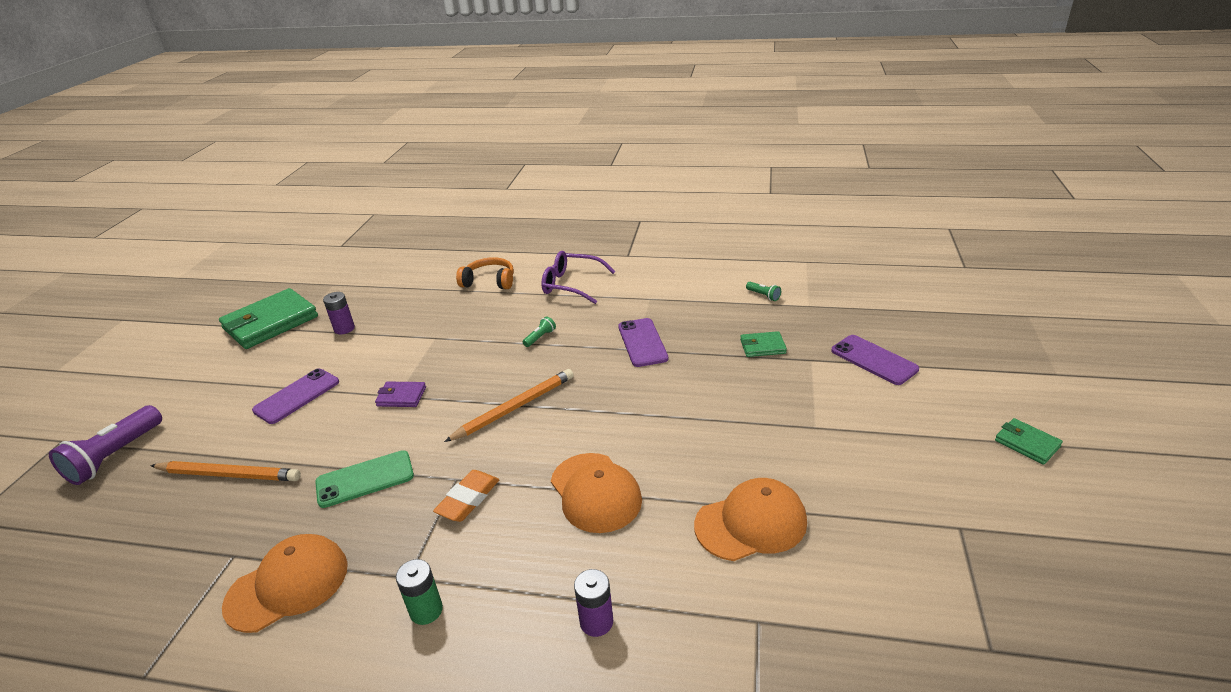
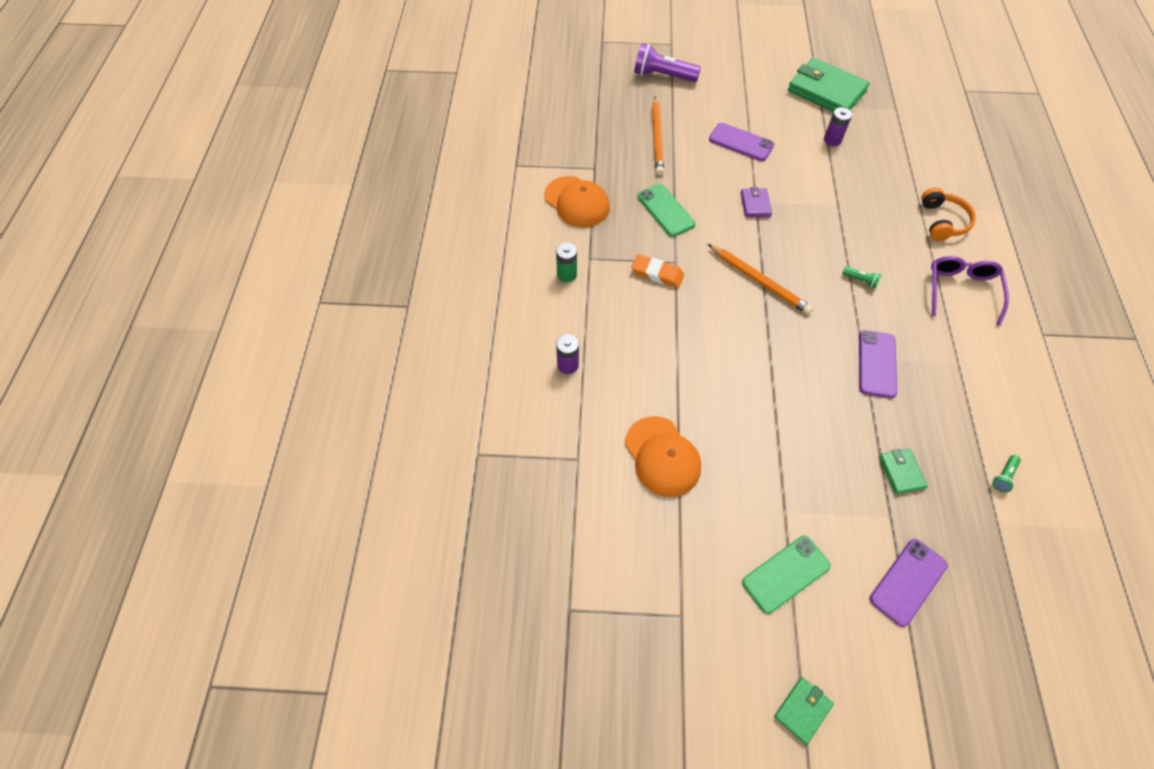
camera: 80 degrees right, 25 degrees up
(595, 492) = (676, 350): orange cap -> none
(642, 342) = (877, 364): purple phone -> purple phone turned 60 degrees counterclockwise
(885, 436) = (786, 574): none -> green phone

